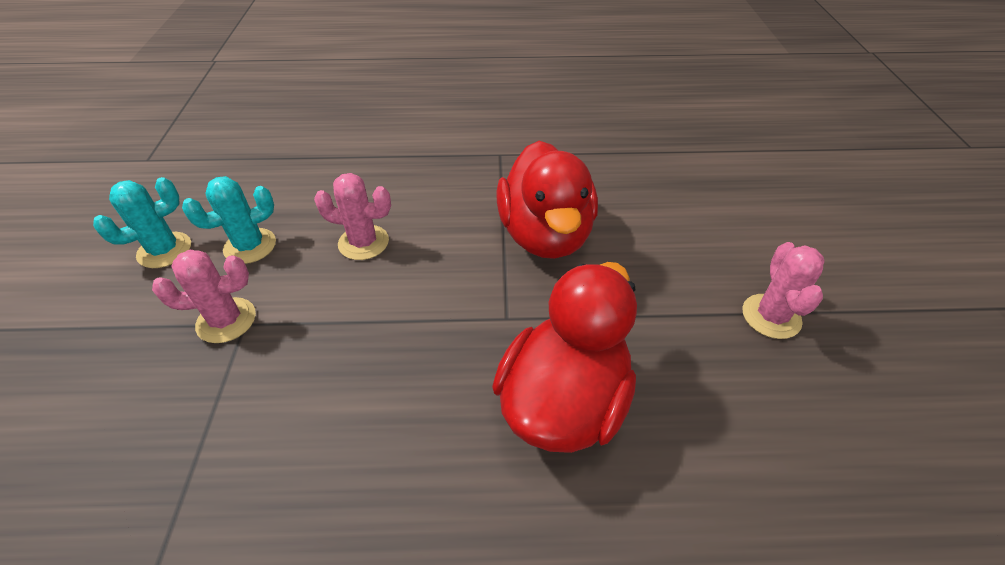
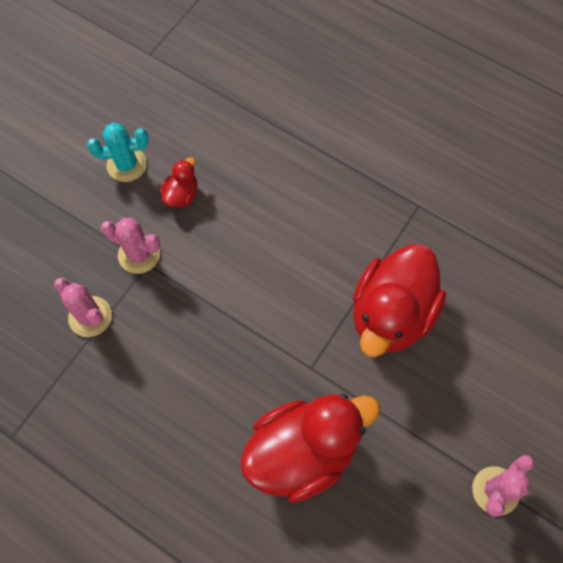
camera: 35 degrees right, 20 degrees up
(250, 246) = (181, 195): turquoise cactus -> red duck
(363, 242) = (257, 239): pink cactus -> pink cactus (90, 316)

